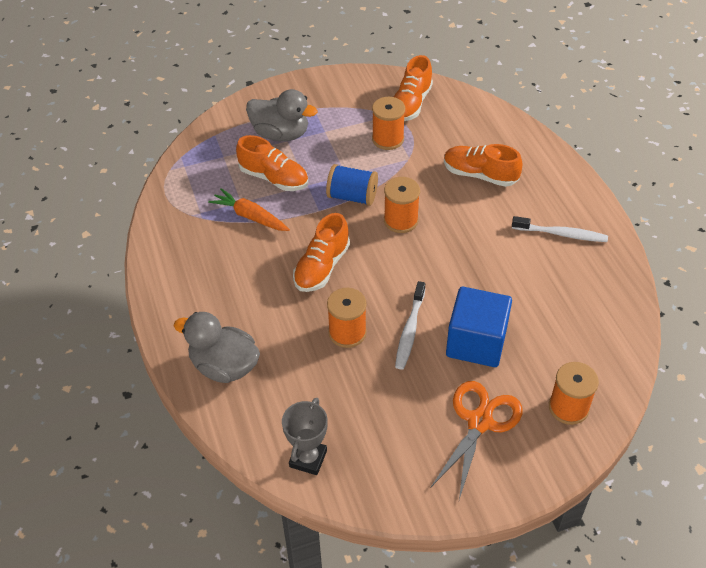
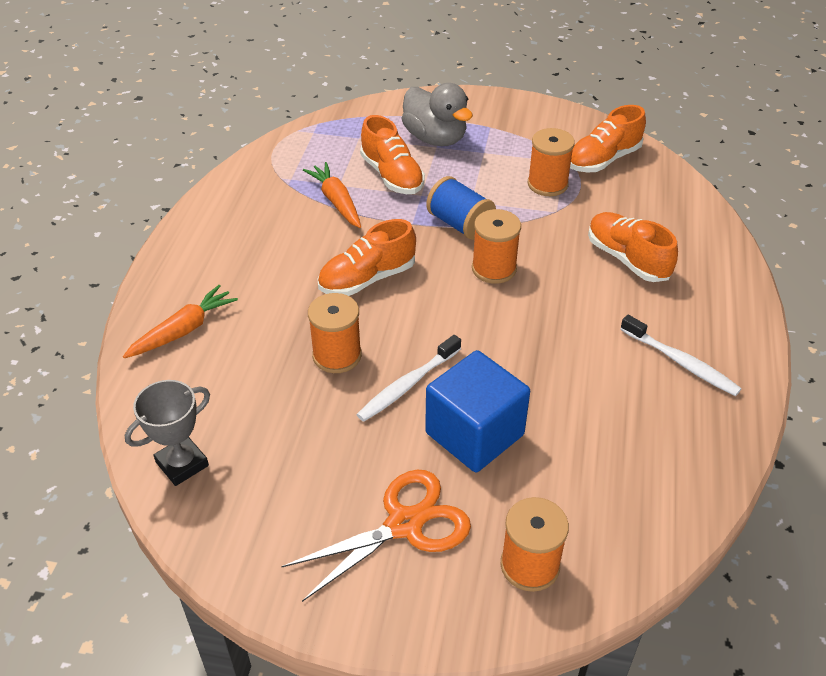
camera: 30 degrees right, 5 degrees down
(224, 366) = (184, 330): grey duck -> orange carrot

